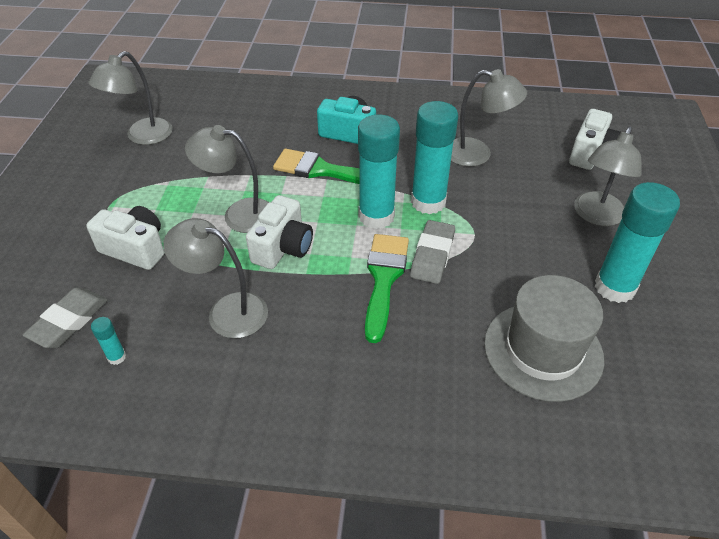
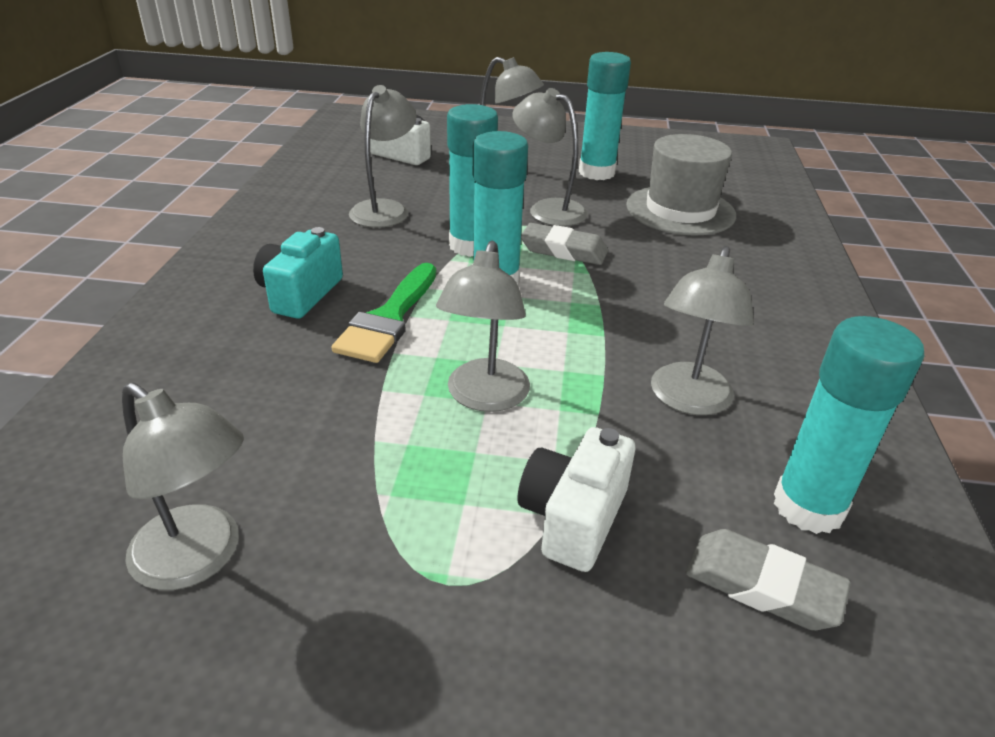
camera: 90 degrees left, 10 degrees down
(117, 357) = (808, 507): turquoise glue stick -> turquoise glue stick, size x2.41
(283, 247) = (558, 354): white camera -> none
(384, 279) = (605, 281): green brush -> none
(509, 247) = (548, 209): none -> grey lamp

